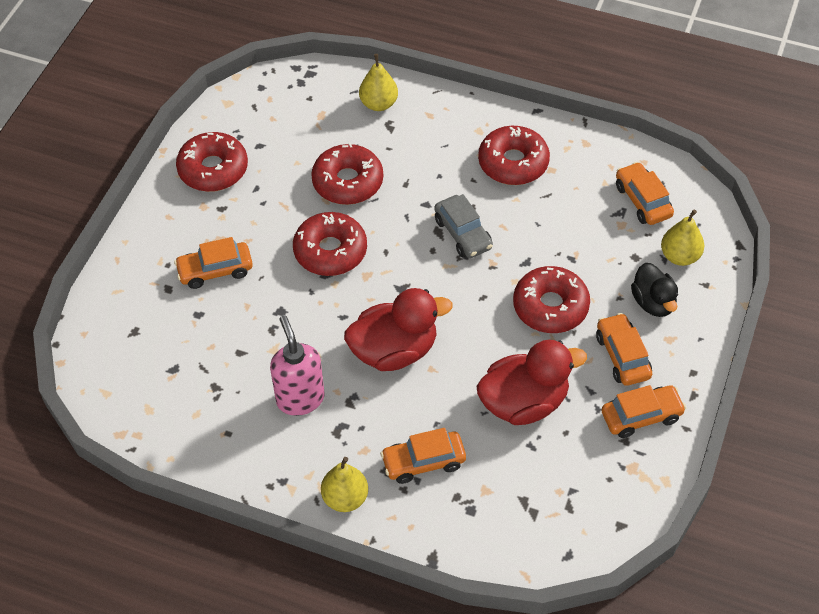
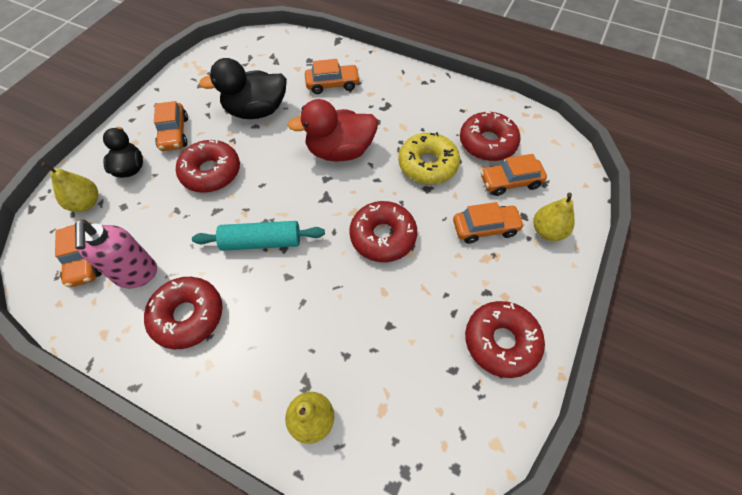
camera: 175 degrees left, 5 degrees up
(279, 342) = (427, 165): none -> yellow donut
(300, 399) = (412, 126): pink soap dispenser -> pink soap dispenser (136, 274)
(345, 498) = (385, 70): yellow pear -> yellow pear (547, 231)
(348, 182) = (360, 310): red donut -> red donut (487, 143)
(463, 234) = (261, 242): grey car -> turquoise rolling pin
(524, 402) = (256, 111): red duck -> black duck
(641, 416) = (181, 97): orange car -> orange car (510, 182)

